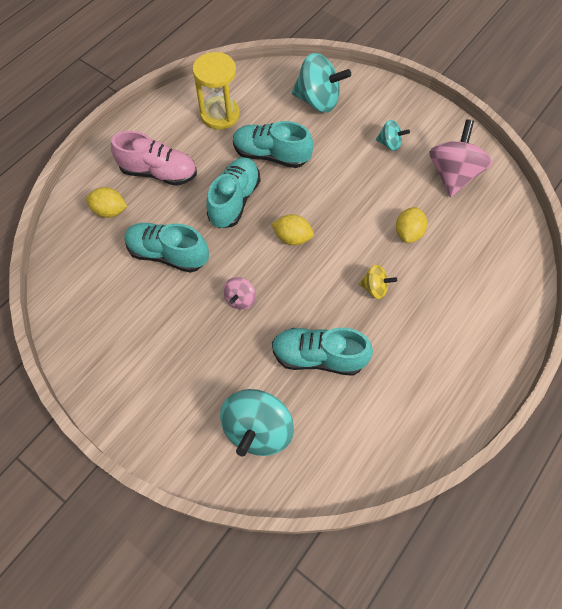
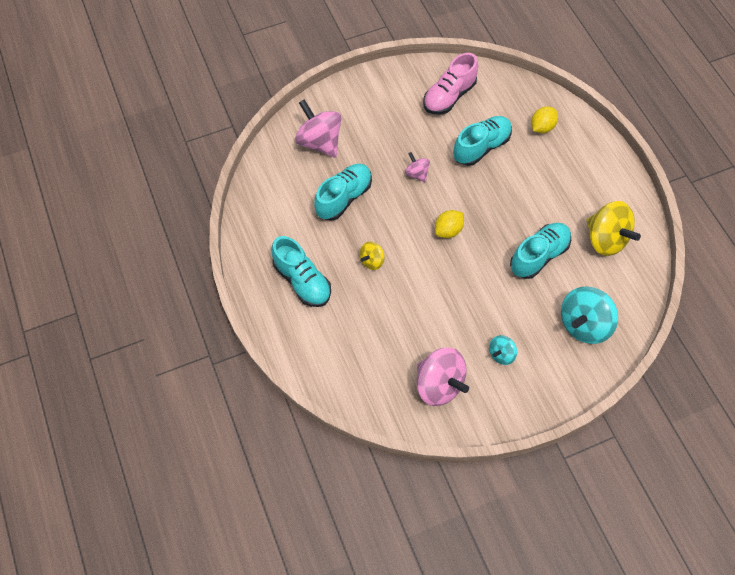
camera: 120 degrees right, 0 degrees up
(159, 172) = (563, 171): pink shoe -> pink shoe (449, 96)
(220, 115) = (605, 239): yellow hourglass -> yellow spinning top
(234, 200) = (506, 208): turquoise shoe -> turquoise shoe (302, 281)
(258, 429) = (319, 142): turquoise spinning top -> pink spinning top
(408, 233) = (404, 312): yellow lemon -> none

